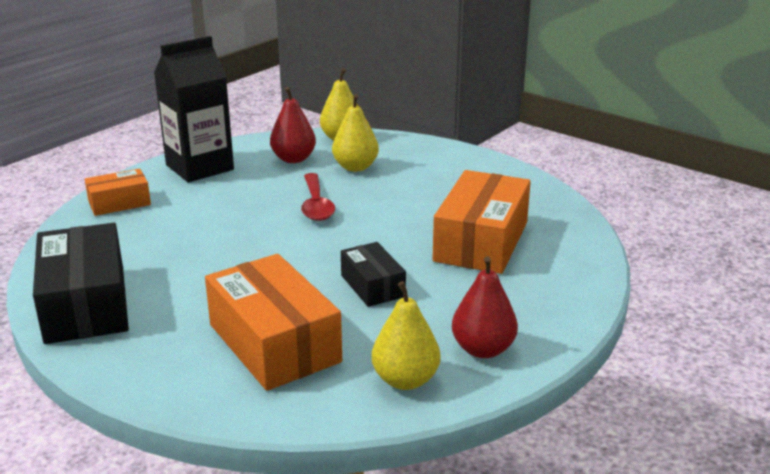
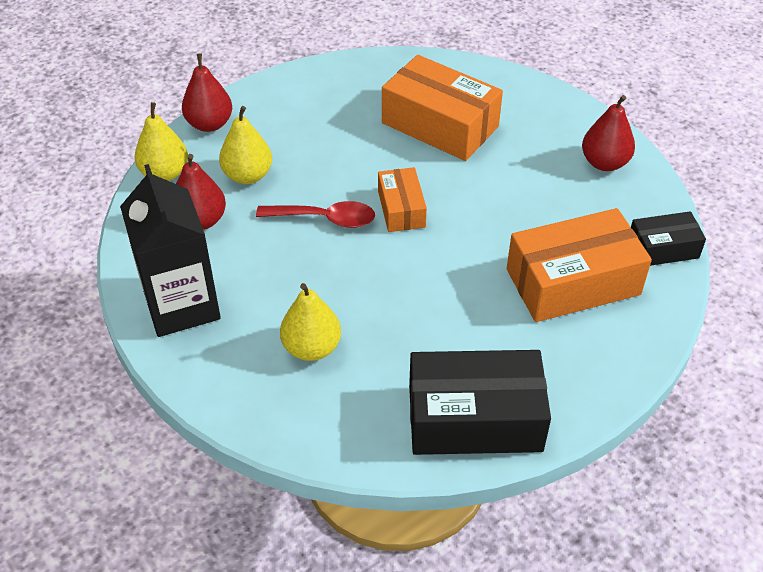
camera: 75 degrees left, 20 degrees up
(119, 203) = (247, 387): orange box -> orange box (401, 209)
(372, 286) = (496, 206): black box -> black box (663, 248)
(405, 380) = (637, 212): yellow pear -> yellow pear (311, 348)
(411, 143) = (209, 124): none -> red pear

